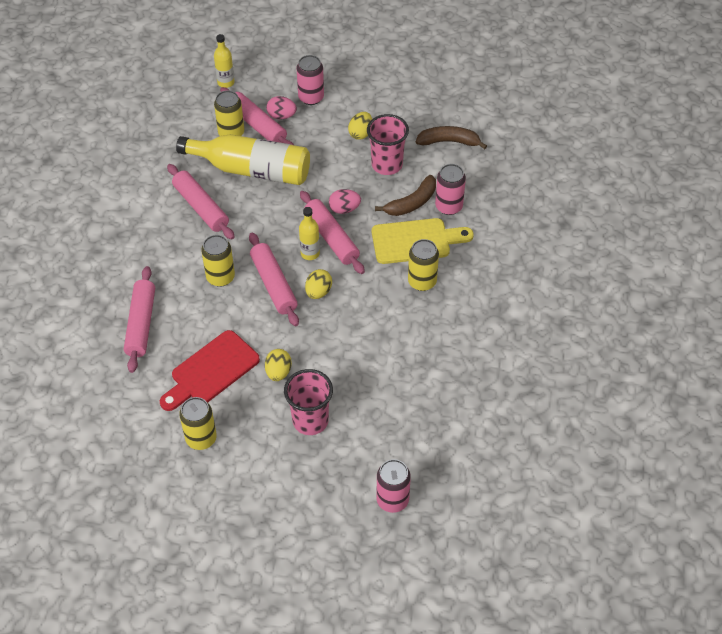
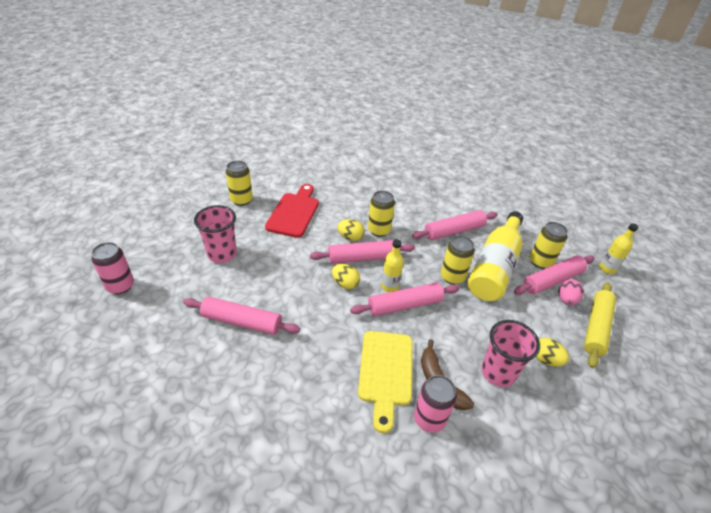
camera: 100 degrees right, 10 degrees down
(141, 324) = (349, 188): pink rolling pin -> pink rolling pin (242, 322)
(211, 371) = (294, 212): red cutting board -> red cutting board turned 45 degrees clockwise
(278, 372) = (275, 245): yellow egg -> yellow egg (350, 237)
(311, 97) = (596, 328): pink can -> yellow rolling pin
(344, 209) = (439, 322): pink egg -> none
(422, 281) = (331, 364): yellow can -> yellow can (452, 277)
(449, 142) = (536, 450): brown banana -> none

